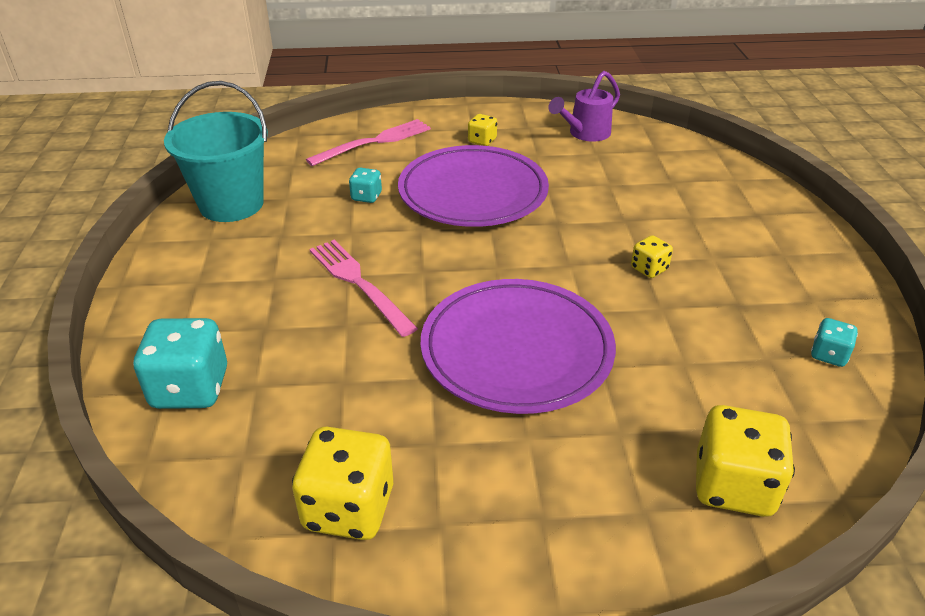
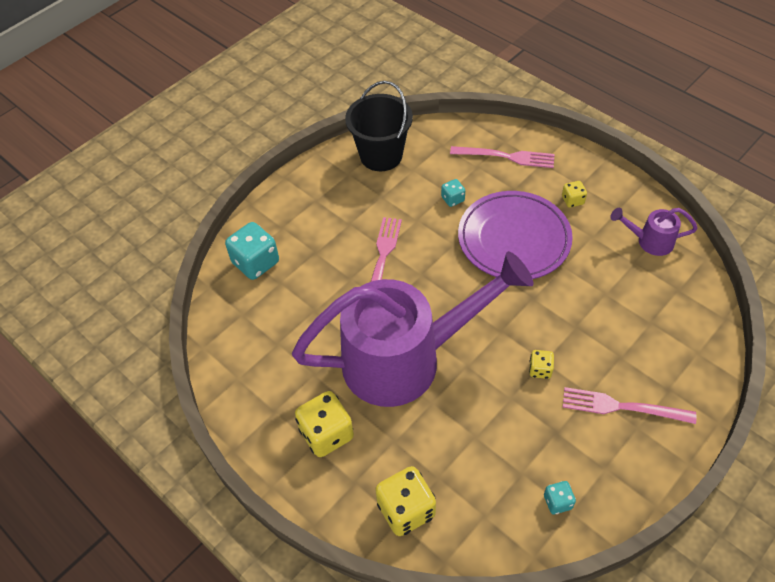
camera: 50 degrees right, 15 degrees up
(231, 204) = (381, 155): turquoise bucket -> black bucket
(349, 508) = (252, 373): yellow dice -> yellow dice (326, 434)
(516, 351) = (405, 359): purple plate -> purple watering can
(749, 248) = (622, 407): none -> pink fork

